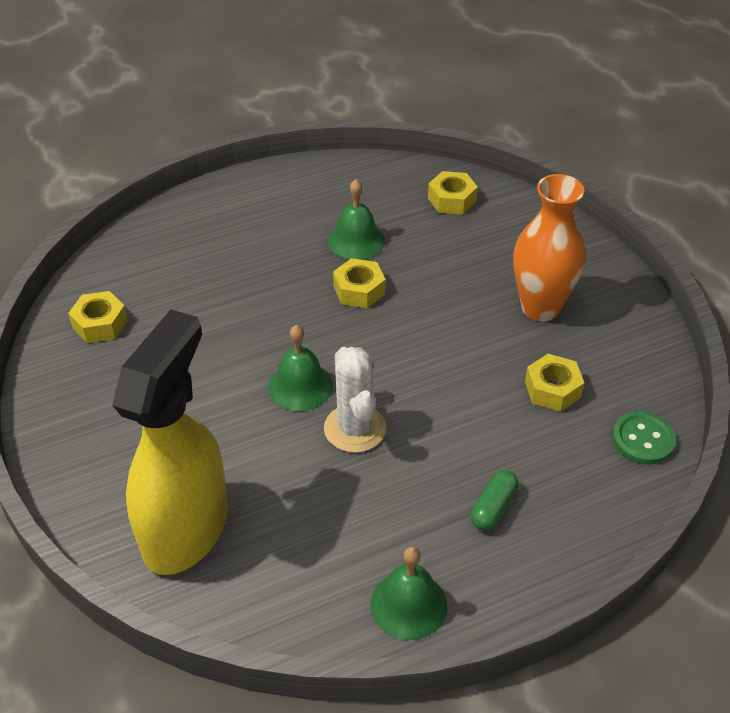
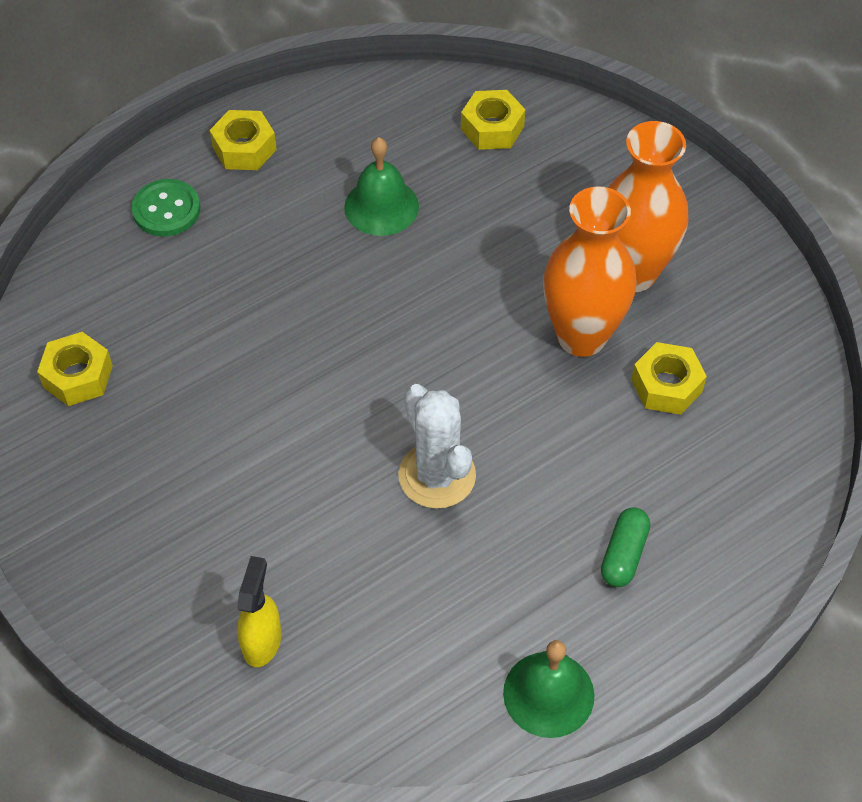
camera: 10 degrees left, 10 degrees up
(186, 528) = (262, 641): yellow spray bottle -> yellow spray bottle, size x0.41
(300, 386) = (356, 427): green bell -> none
(359, 290) = (400, 279): yellow nut -> yellow nut (244, 148)
(491, 346) = (581, 336): none -> orange vase
(643, 439) = (784, 437): green button -> green button (166, 210)

